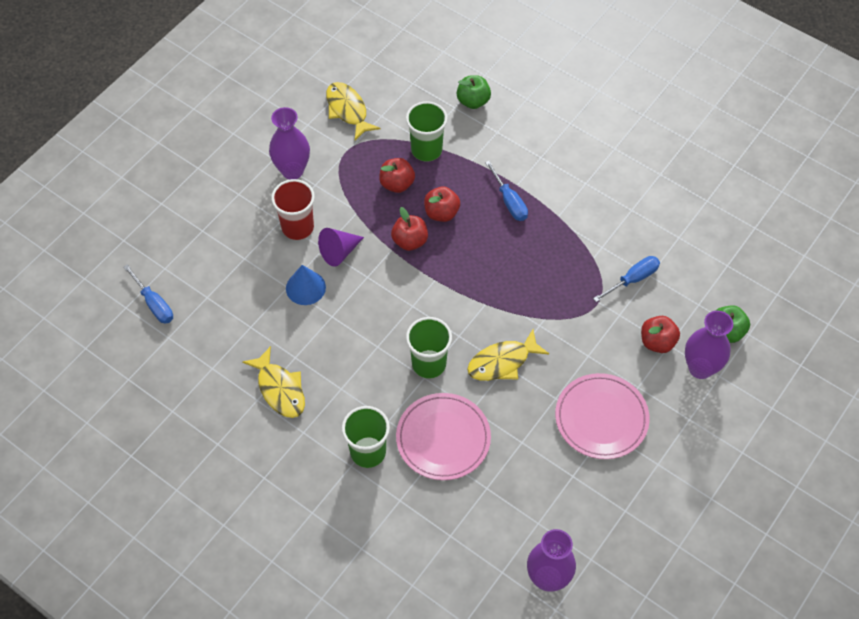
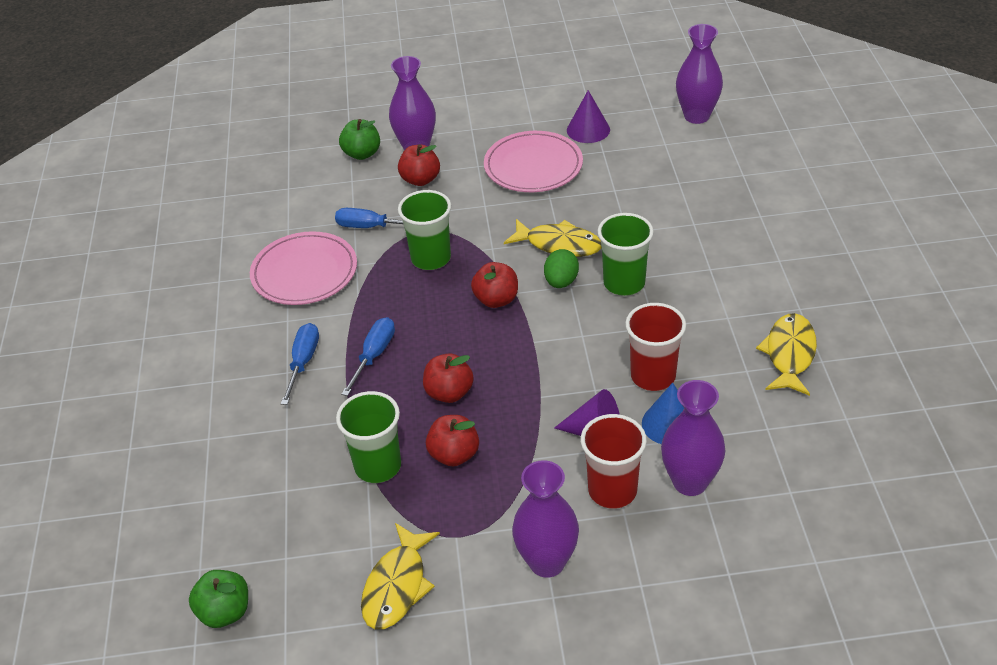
camera: 130 degrees left, 15 degrees down
(154, 304) = (862, 528): blue screwdriver -> blue screwdriver (303, 362)
(263, 262) = (690, 482): none -> purple vase
(344, 310) = (653, 376): none -> red cup
(368, 452) = (753, 259): green cup -> green cup (431, 258)
(410, 241) = (513, 390): red apple -> red apple (496, 300)
(443, 438) = (676, 229): pink plate -> pink plate (304, 272)
(467, 334) = (561, 282): none -> green egg
(473, 101) = (259, 480): green apple -> green apple (225, 612)
(608, 490) = (588, 130): none -> purple cone

